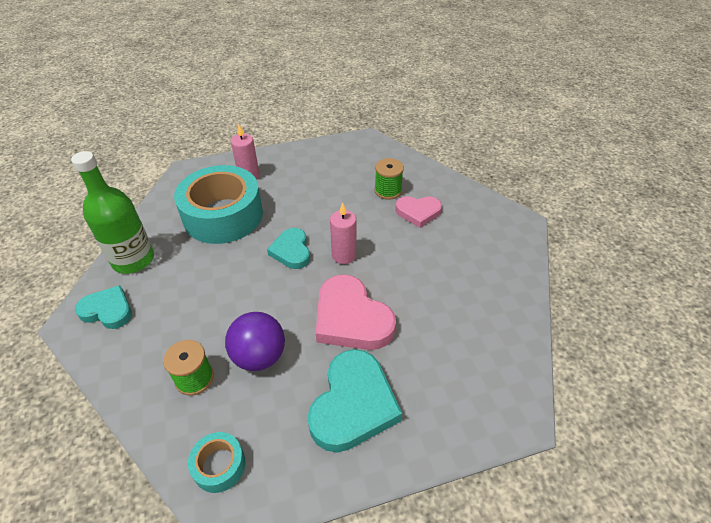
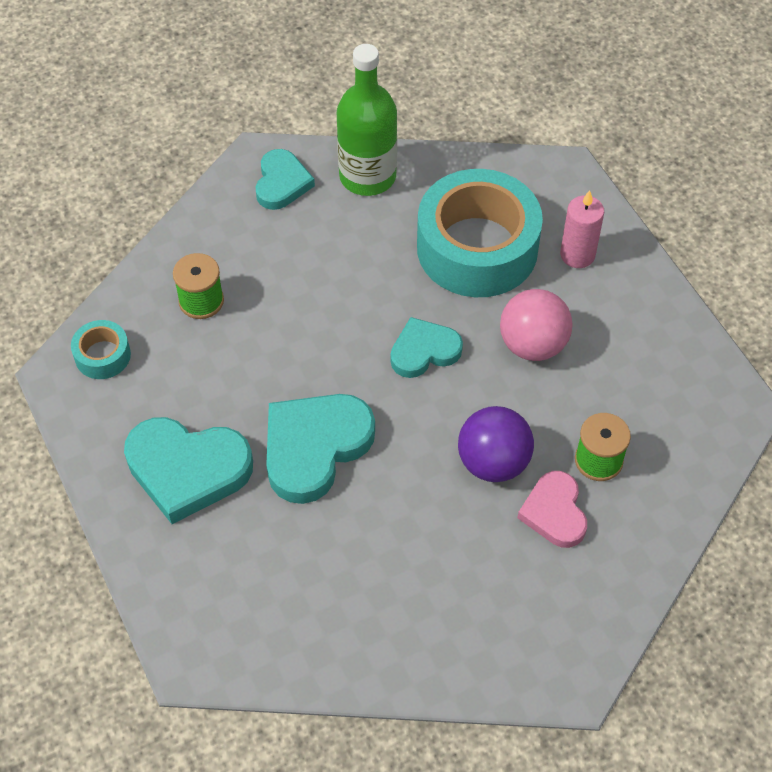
camera: 80 degrees right, 10 degrees up
(259, 356) = (240, 357): purple ball -> purple ball (493, 462)
(304, 203) = (532, 344): none -> pink ball
(344, 255) = (430, 419): pink candle -> none
(351, 318) = (315, 448): pink heart -> turquoise heart

